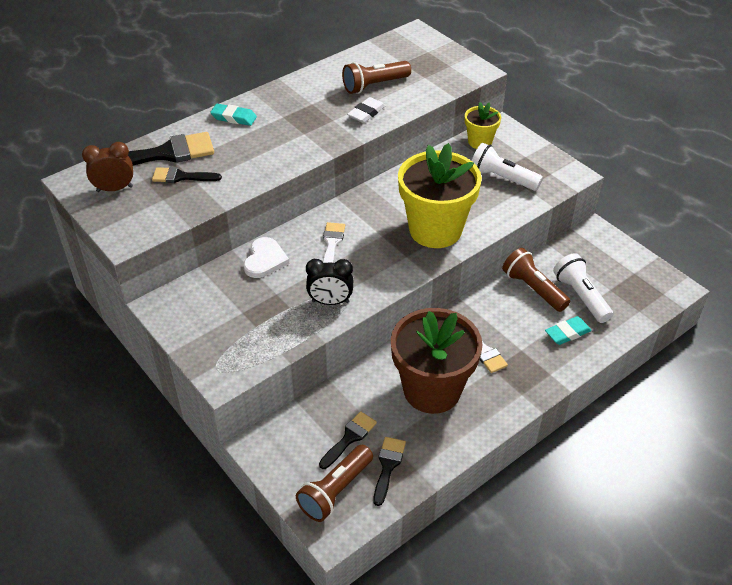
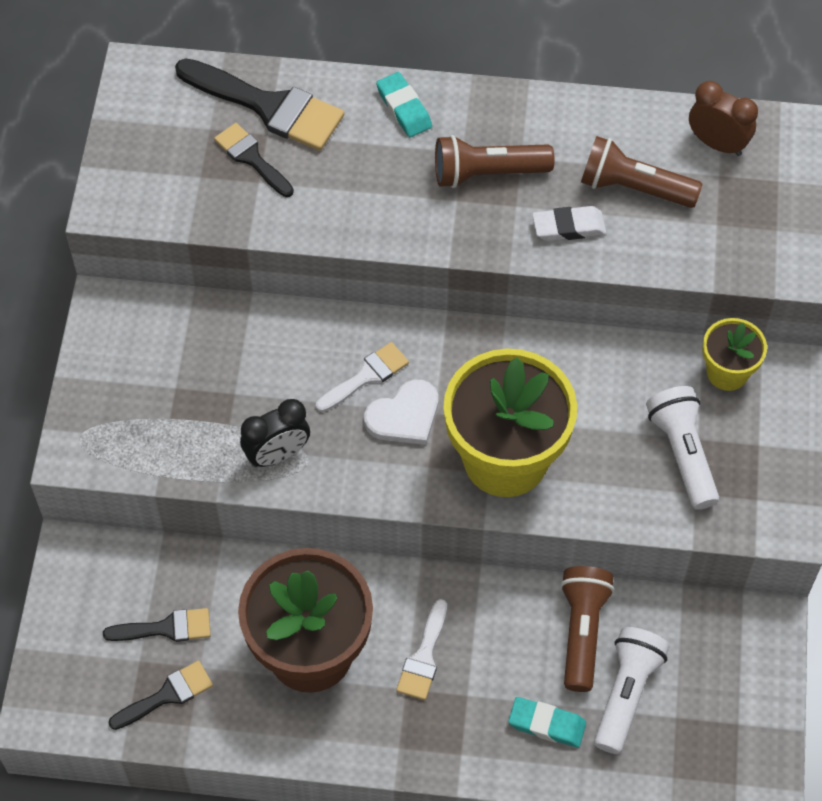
camera: 45 degrees right, 15 degrees up
(115, 189) = (166, 119): brown clock -> brown clock (717, 144)
(265, 260) = (271, 336): white heart -> white heart (404, 416)
(330, 302) = (277, 454): black clock -> black clock turned 75 degrees counterclockwise
(335, 491) = (89, 673): brown flashlight -> brown flashlight (487, 173)

